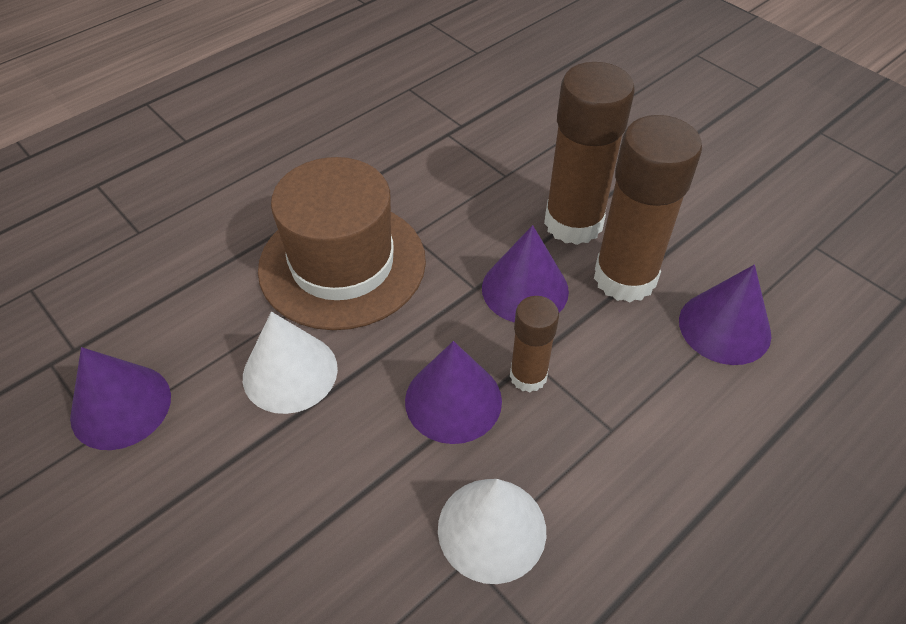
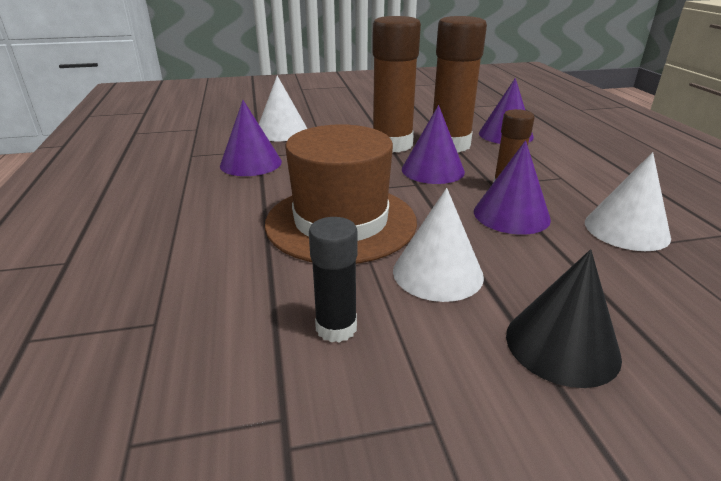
camera: 60 degrees left, 20 degrees down
(121, 406) = (405, 391): purple cone -> purple cone (251, 163)
(176, 334) = (336, 328): none -> black glue stick
(220, 498) = (562, 345): none -> black cone
(527, 115) = (282, 131): none -> white cone

